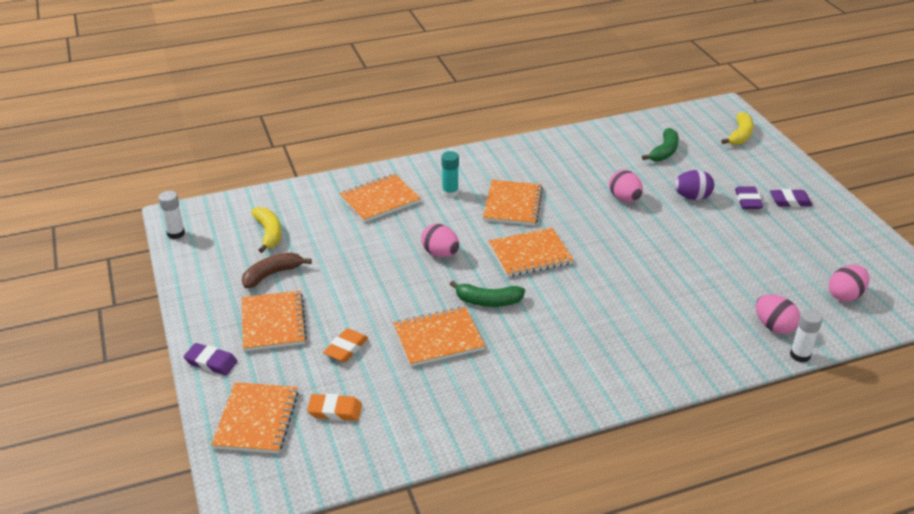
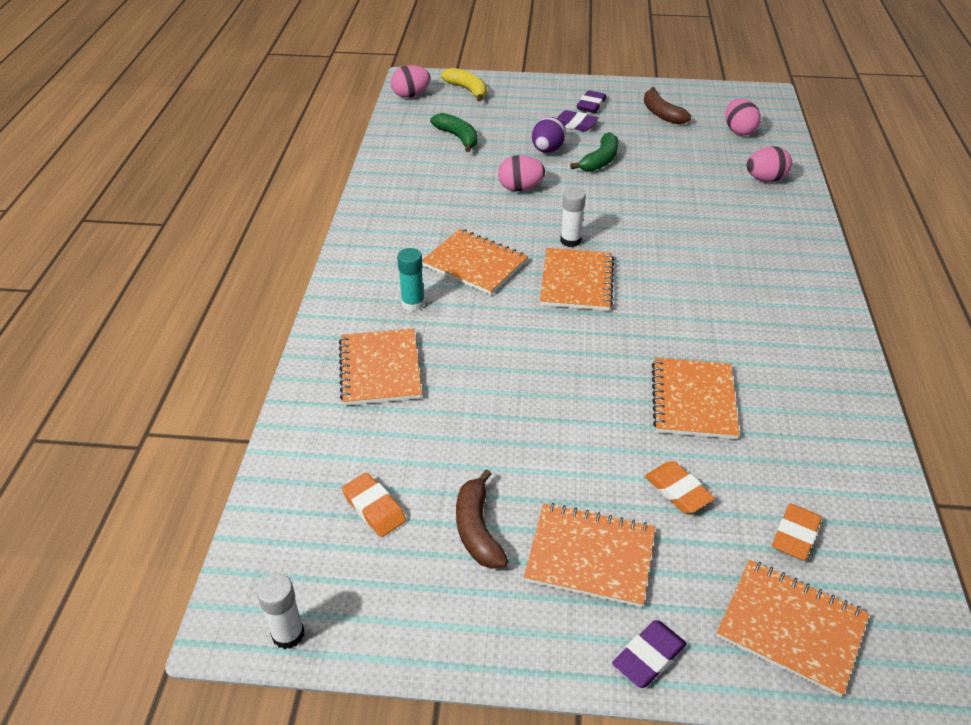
camera: 65 degrees left, 5 degrees up
(269, 233) = (374, 508): yellow banana -> orange eraser
(440, 253) = (532, 349): pink egg -> pink egg (411, 95)
(488, 301) = (644, 339): green banana -> green banana (600, 160)
(800, 355) = (808, 181): white glue stick -> white glue stick (570, 241)
(822, 243) = (661, 114): none -> brown banana

